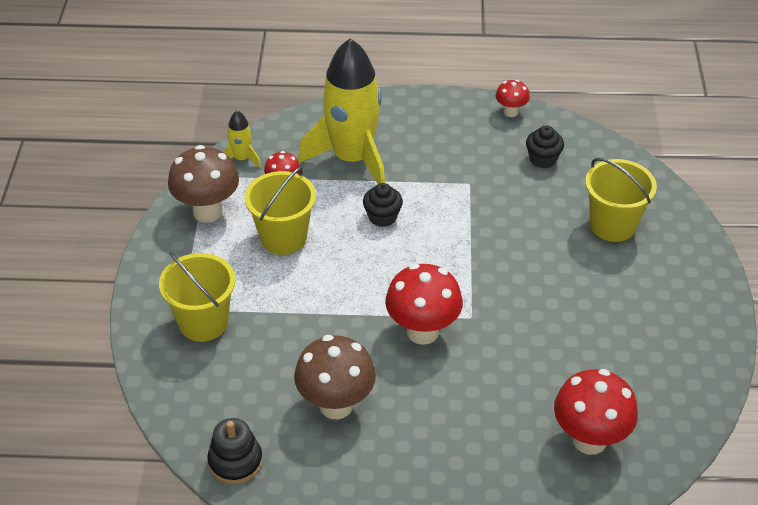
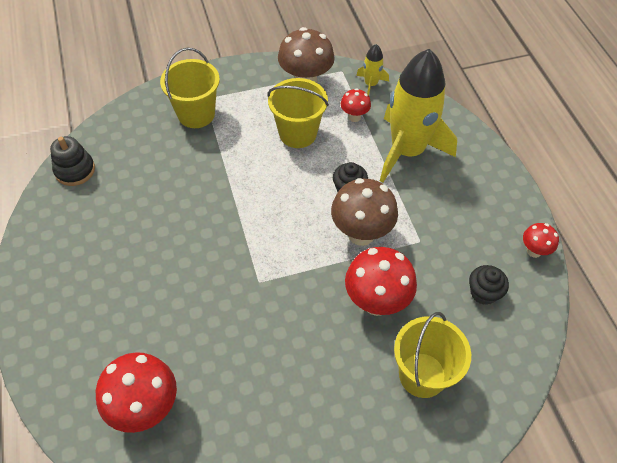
camera: 70 degrees right, 10 degrees up
(336, 405) = (139, 214): brown mushroom -> brown mushroom (361, 234)
(422, 332) = (231, 251): red mushroom -> red mushroom (376, 302)

